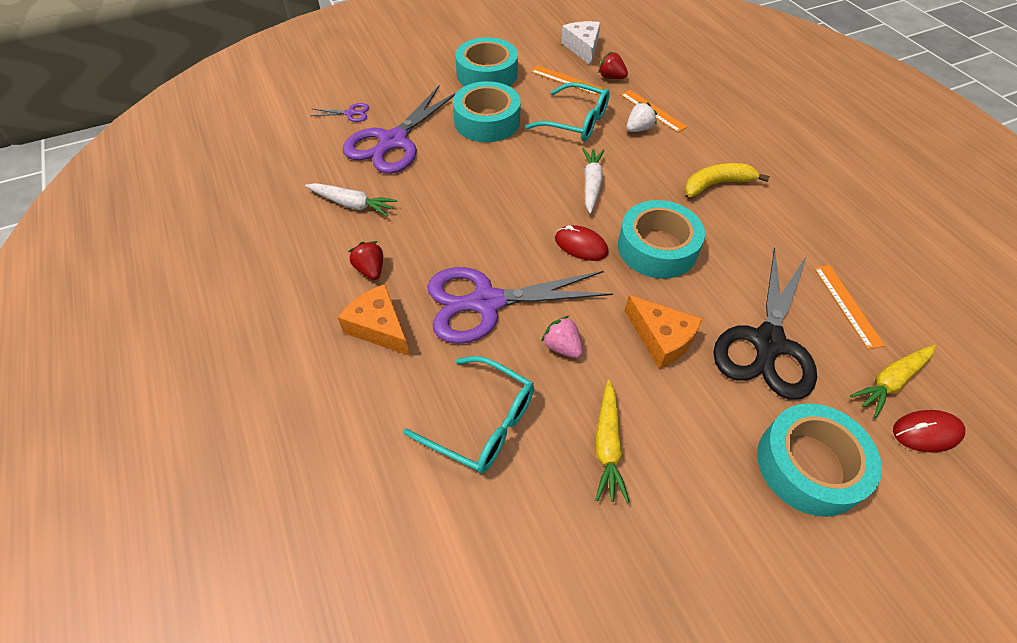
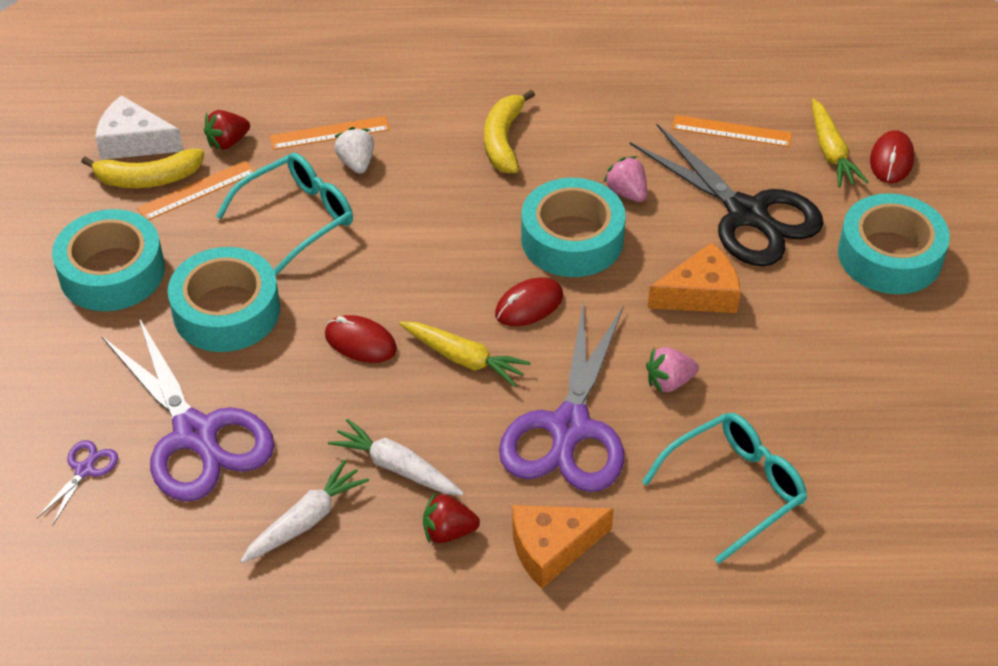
camera: 65 degrees left, 5 degrees down
(498, 180) = (360, 342): none -> red mouse
(560, 61) = (147, 178): none -> yellow banana
(591, 184) = (430, 252): white carrot -> white carrot (396, 467)
(607, 445) = (807, 393): yellow carrot -> yellow carrot (464, 359)
(726, 263) = (627, 192): none -> pink strawberry

